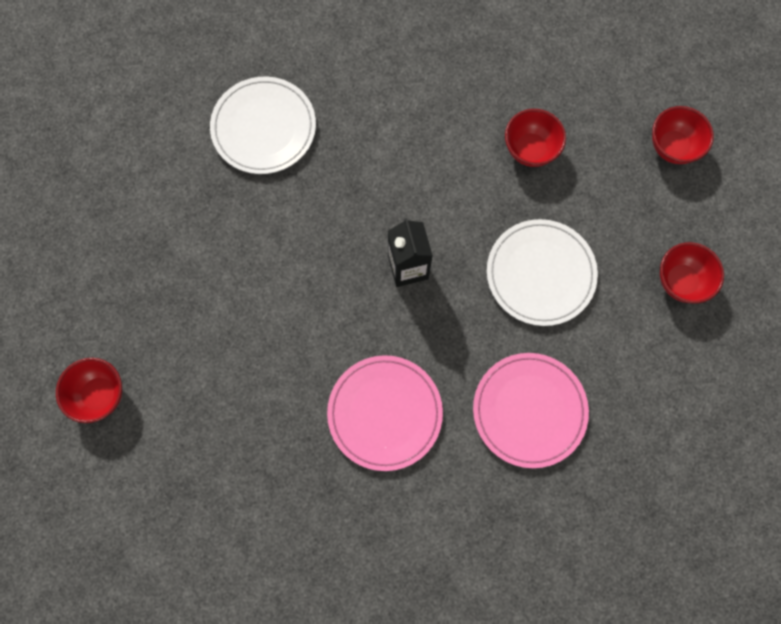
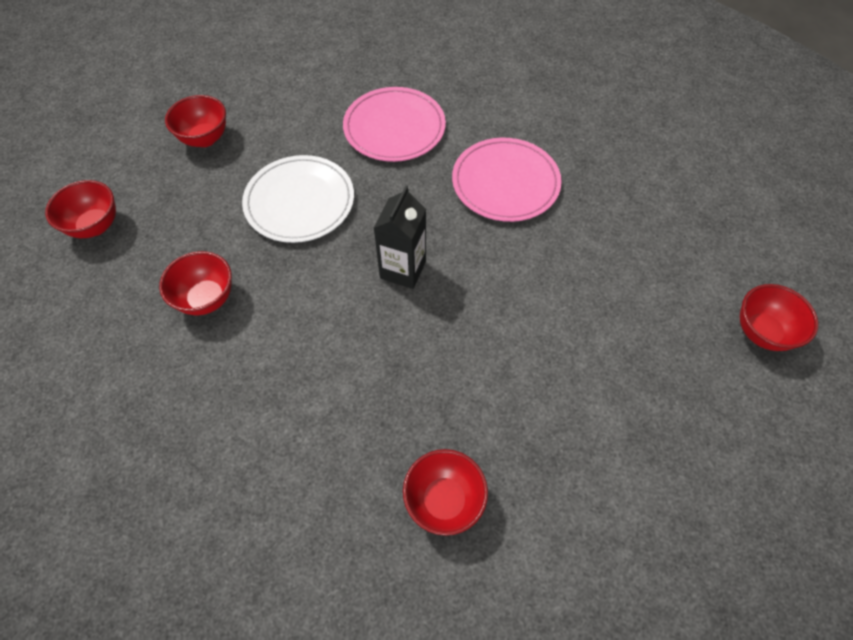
camera: 145 degrees left, 15 degrees down
(264, 128) = (444, 500): white plate -> red bowl

